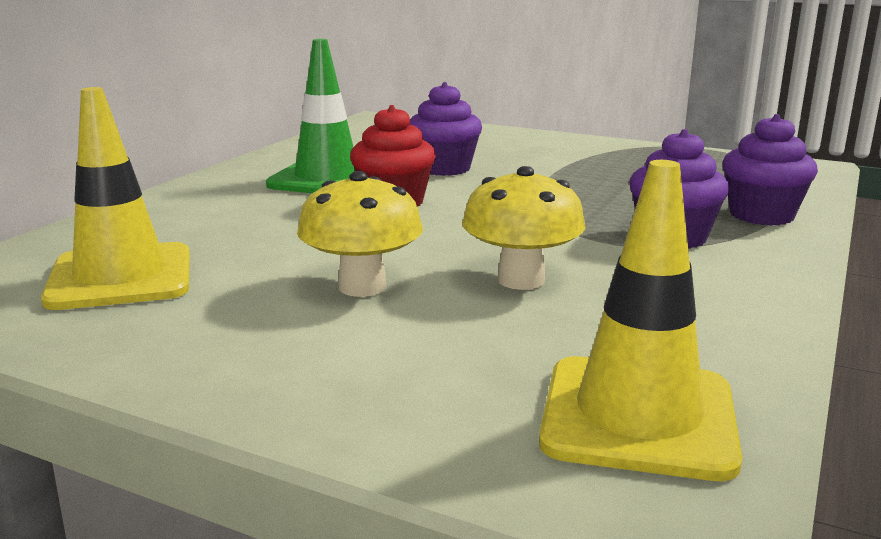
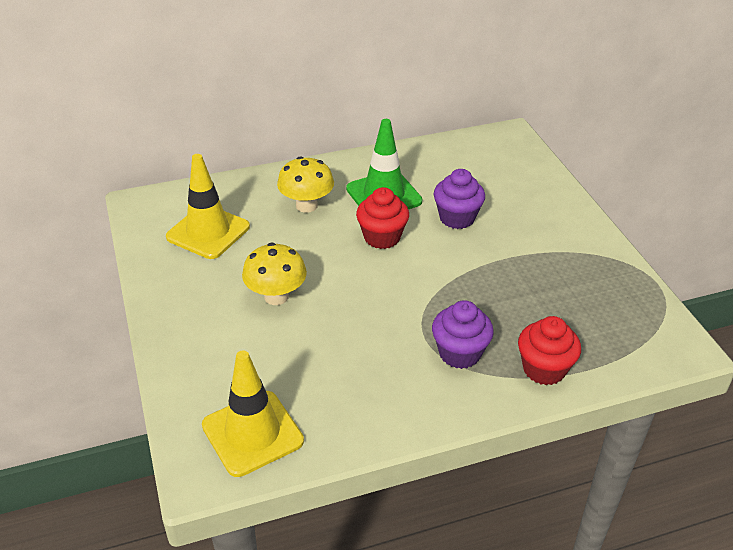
camera: 45 degrees right, 20 degrees up
(521, 280) = (339, 335): yellow mushroom -> yellow mushroom (306, 205)
(761, 215) = (544, 369): purple cupcake -> red cupcake

